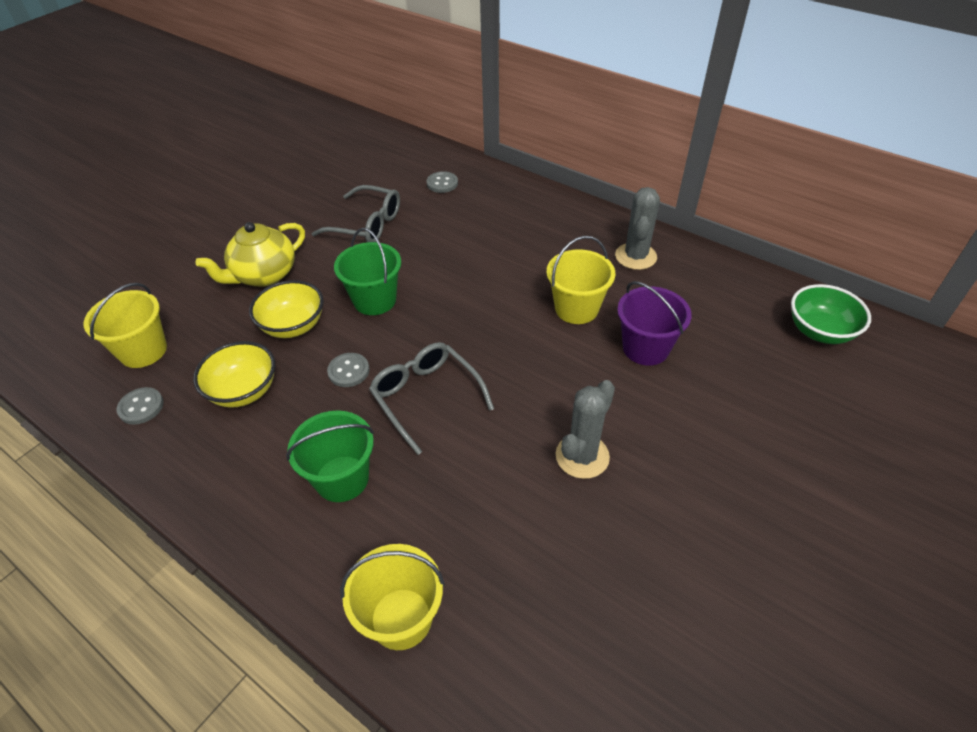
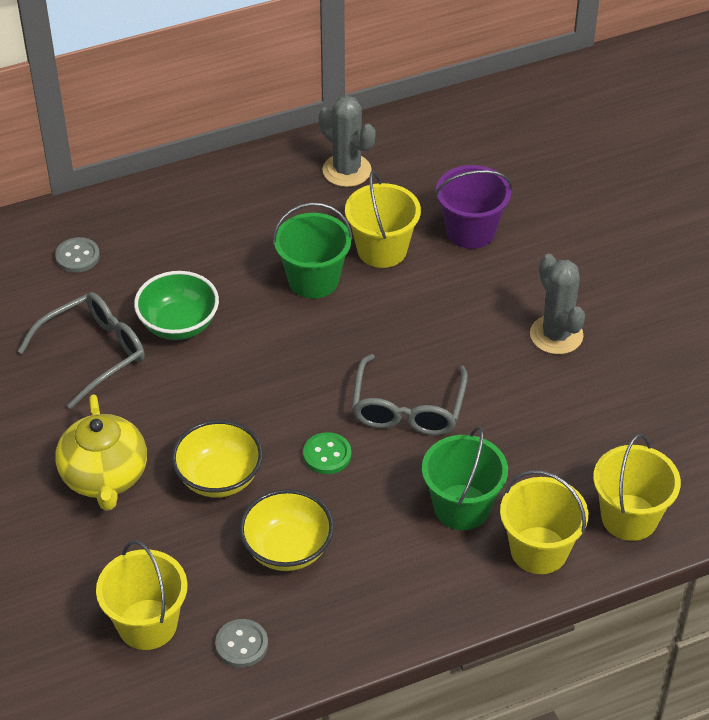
camera: 60 degrees left, 0 degrees up
(322, 559) = (539, 550): none -> yellow bucket
(348, 371) = (327, 455): grey button -> green button
(375, 300) = (236, 395): green bucket -> green bucket (313, 280)
(425, 396) = (407, 409): grey glasses -> grey glasses turned 75 degrees counterclockwise
(819, 331) = (540, 114): green bowl -> green bowl (179, 324)

